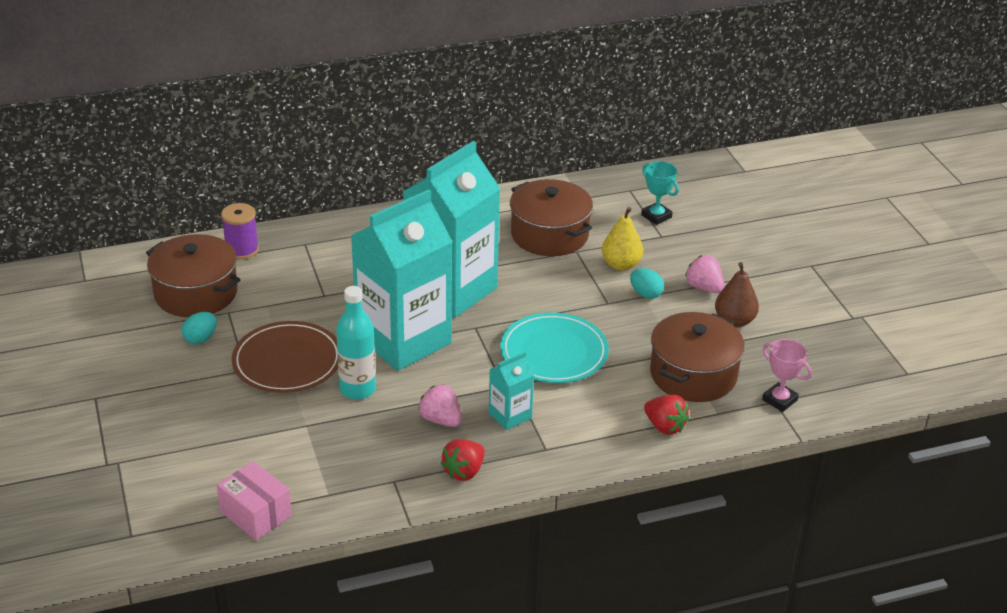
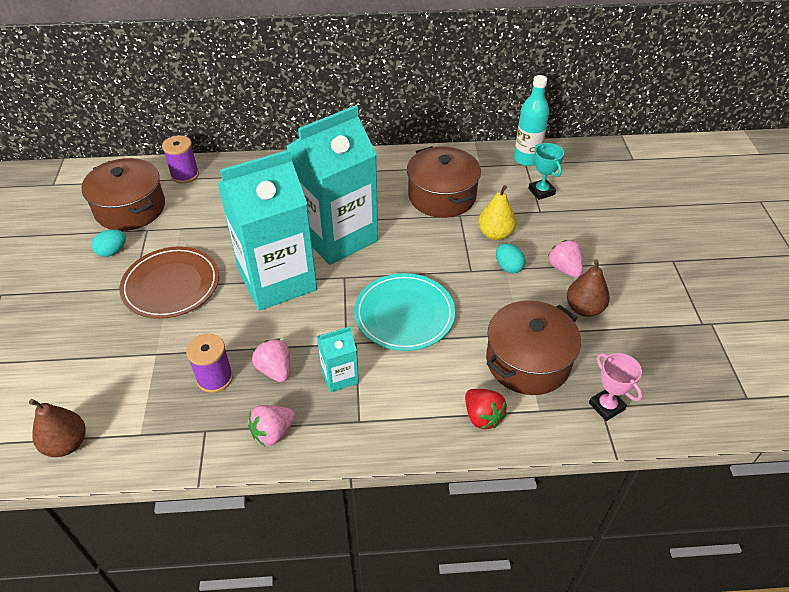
camera: 15 degrees right, 10 degrees up
(256, 514) = (66, 444): pink box -> brown pear
(357, 389) = (216, 324): turquoise bottle -> turquoise bottle (526, 159)
(381, 436) = (215, 378): none -> purple spool
(464, 472) = (273, 433): red strawberry -> pink strawberry

